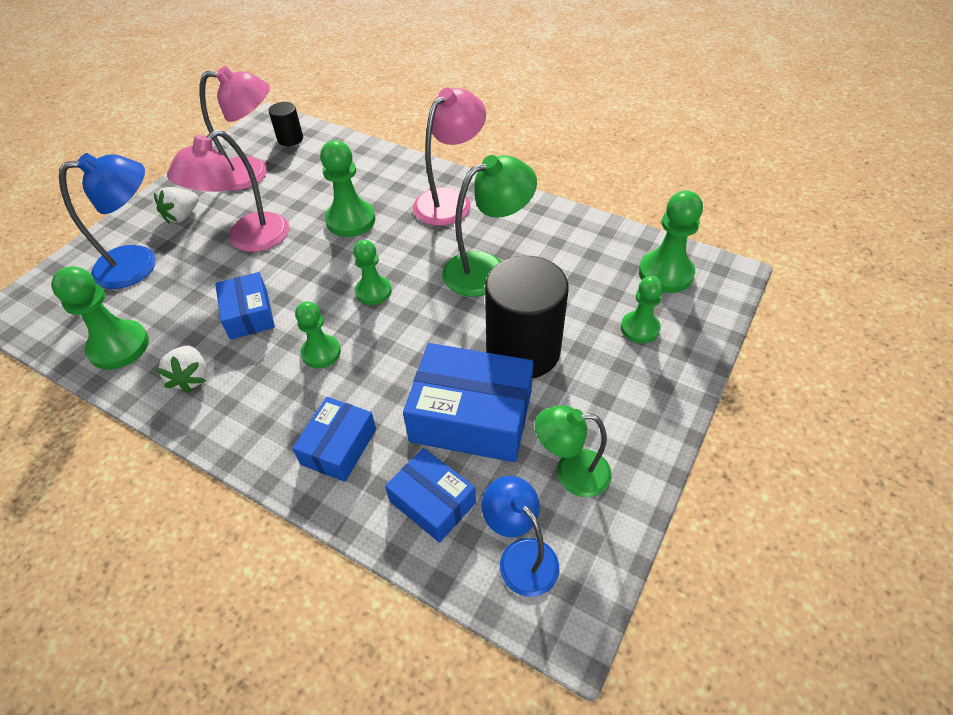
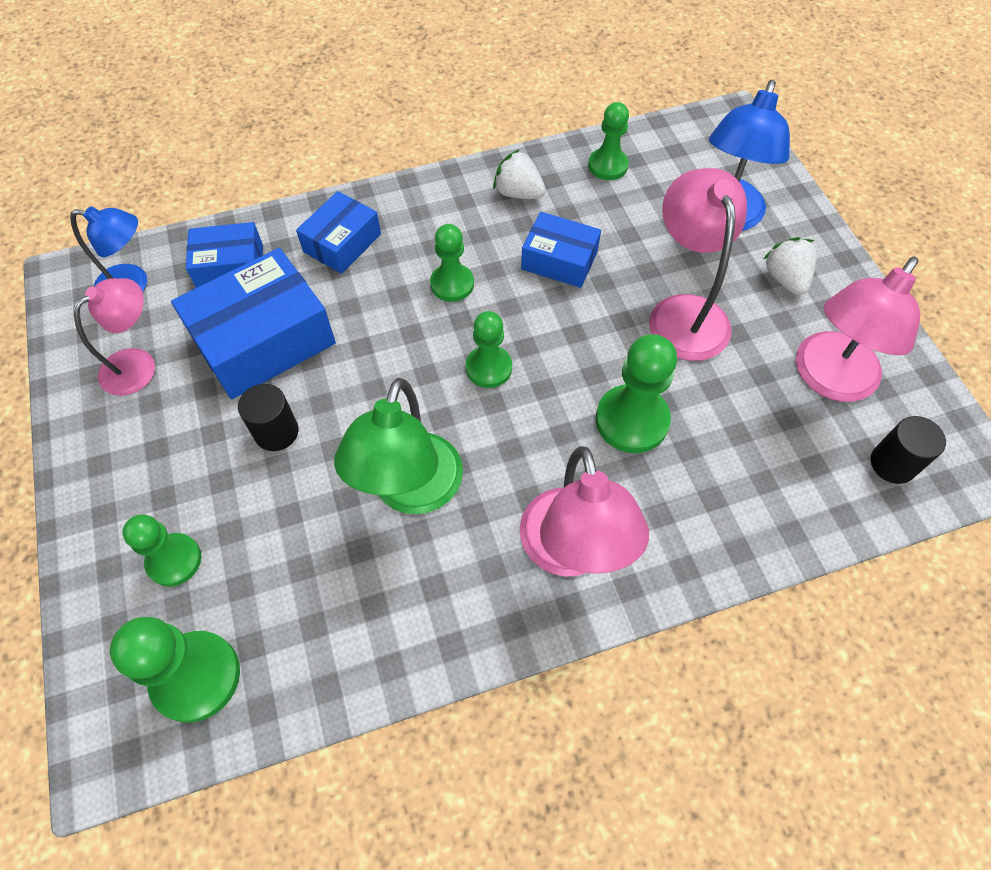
camera: 130 degrees right, 10 degrees up
(119, 346) = (608, 166): green pawn -> green pawn, size x0.66
(339, 446) = (342, 243): blue box -> blue box turned 60 degrees clockwise
(523, 350) = (276, 432): black cylinder -> black cylinder, size x0.48
(571, 472) = (138, 364): green lamp -> pink lamp

